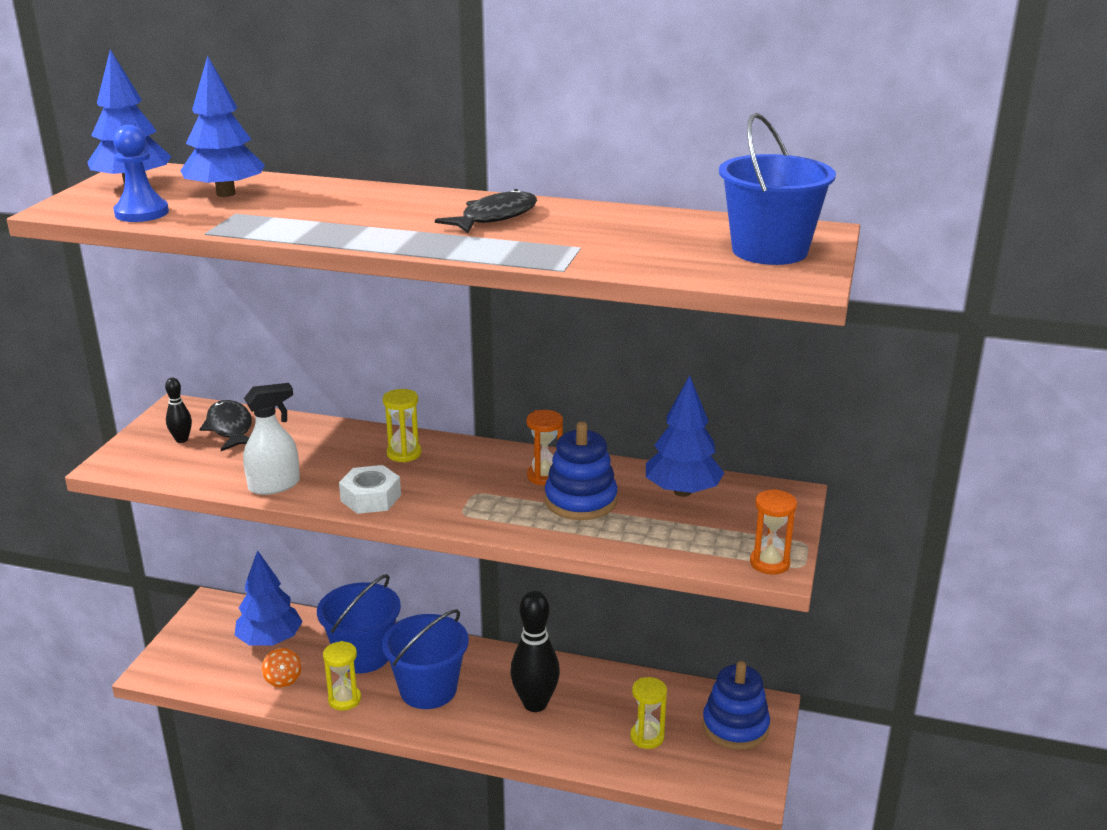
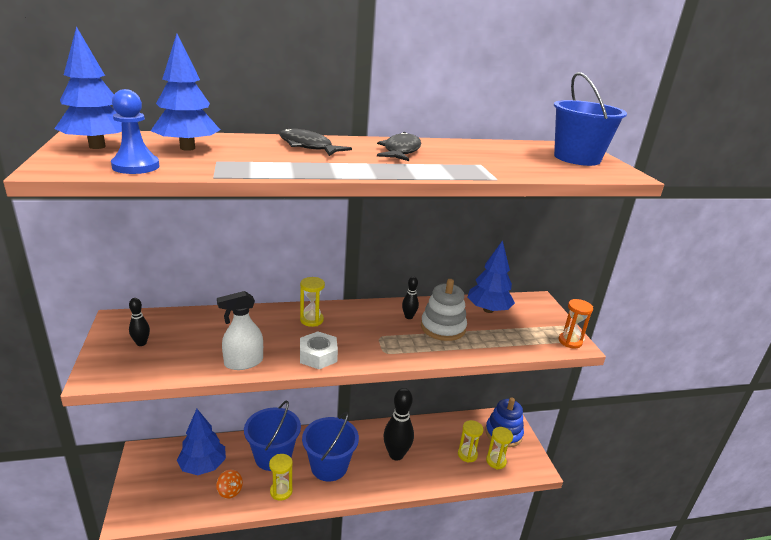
camera: 30 degrees left, 0 degrees up
(230, 428) = (173, 327): black fish -> black fish (308, 146)
(274, 485) = (243, 362): white spray bottle -> white spray bottle turned 150 degrees counterclockwise
(544, 476) = (408, 317): orange hourglass -> black bowling pin
(580, 501) = (443, 328): blue stacking toy -> white stacking toy
(687, 760) = (496, 461): none -> yellow hourglass

